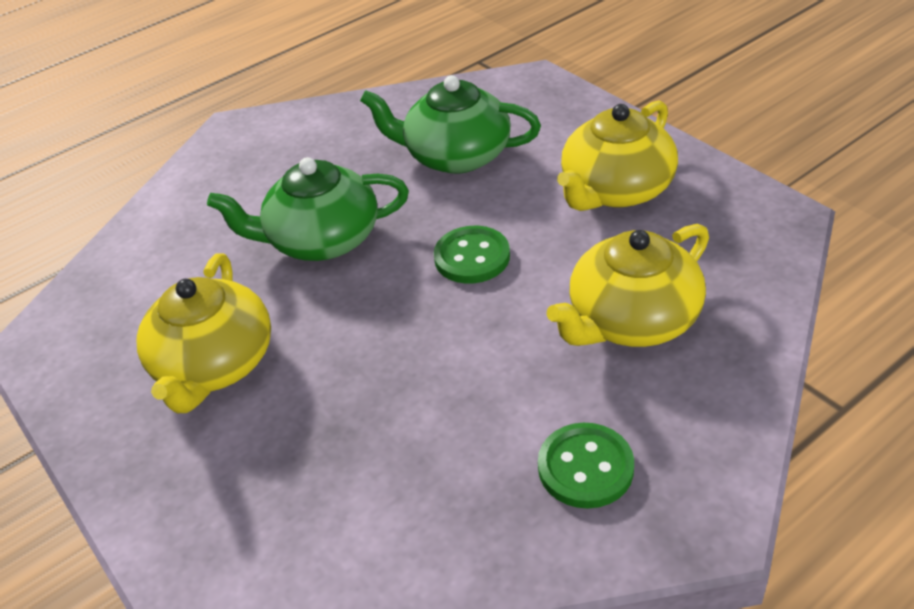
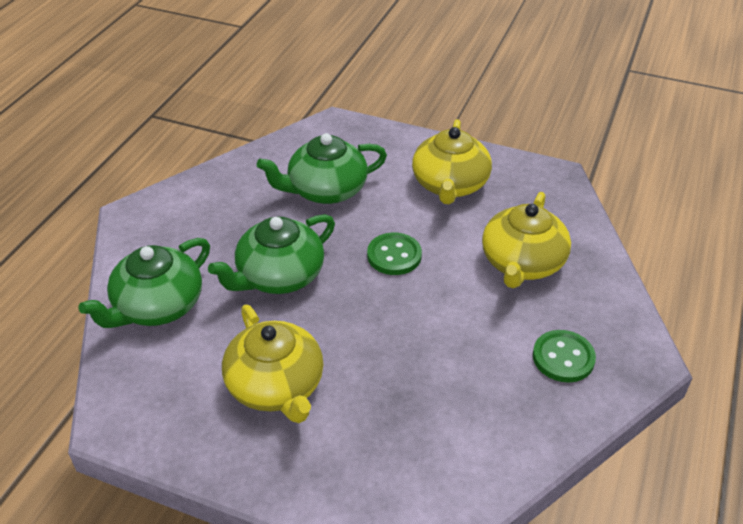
camera: 35 degrees left, 0 degrees up
(175, 233) = (157, 306): none -> green teapot

